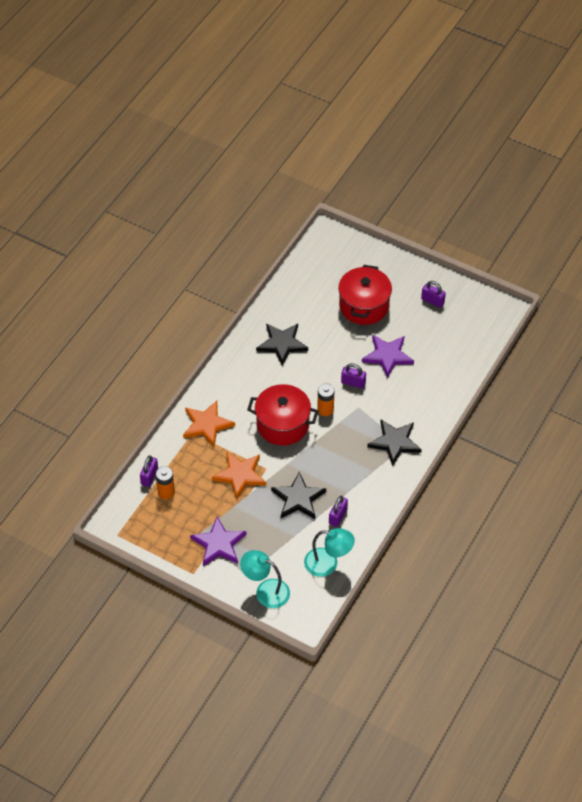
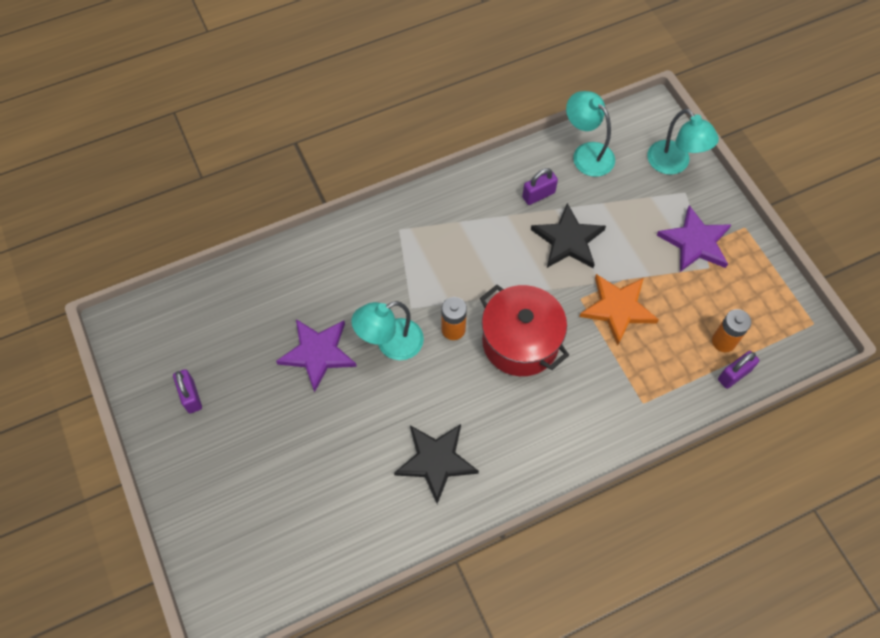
camera: 145 degrees left, 10 degrees up
(207, 425) = (617, 402): orange star -> none
(353, 383) = (390, 344): purple padlock -> turquoise lamp
(364, 306) = (282, 449): red pot -> none
(395, 442) = (406, 238): black star -> none

